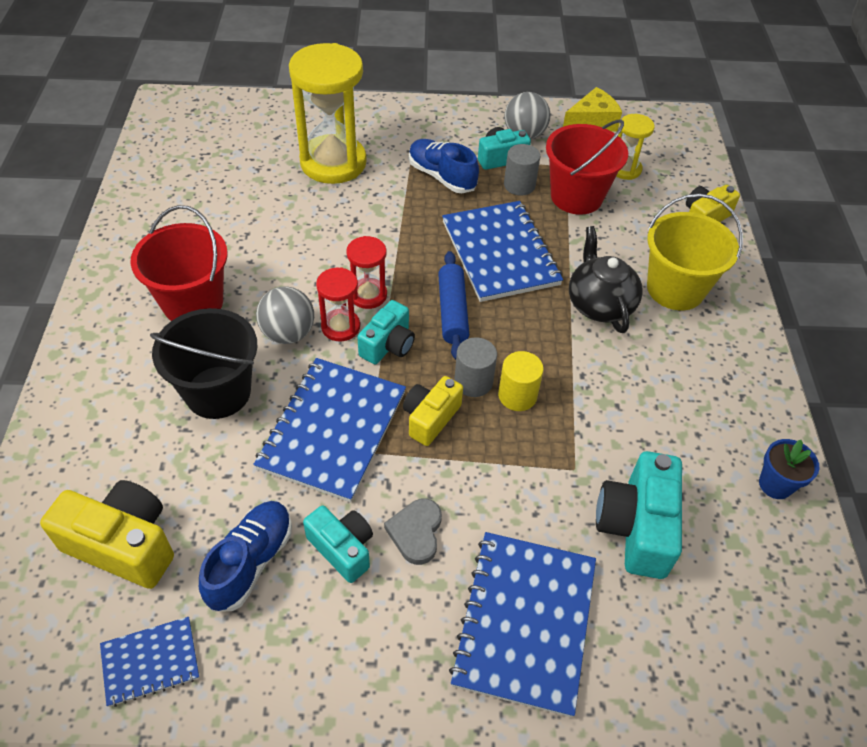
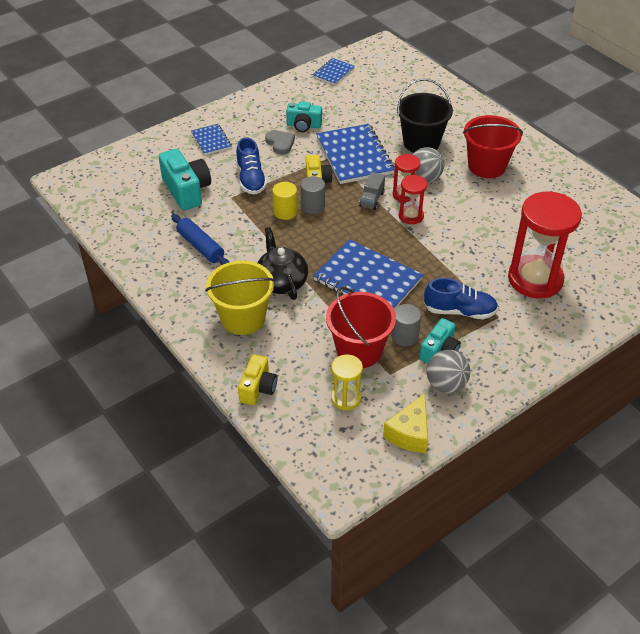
camera: 145 degrees right, 5 degrees down
(123, 544) = (385, 89): yellow camera -> none
(250, 562) = (333, 106): blue shoe -> blue shoe (251, 179)
(333, 163) = (535, 279): yellow hourglass -> red hourglass
(388, 345) = (372, 199): turquoise camera -> grey truck
(452, 311) = (358, 232): blue rolling pin -> blue rolling pin (200, 246)
(525, 622) = (211, 140): blue notebook -> blue notebook, size x0.52
(599, 304) = (282, 282): black teapot -> black teapot turned 150 degrees counterclockwise
(775, 484) = (127, 240): blue flower pot -> none

